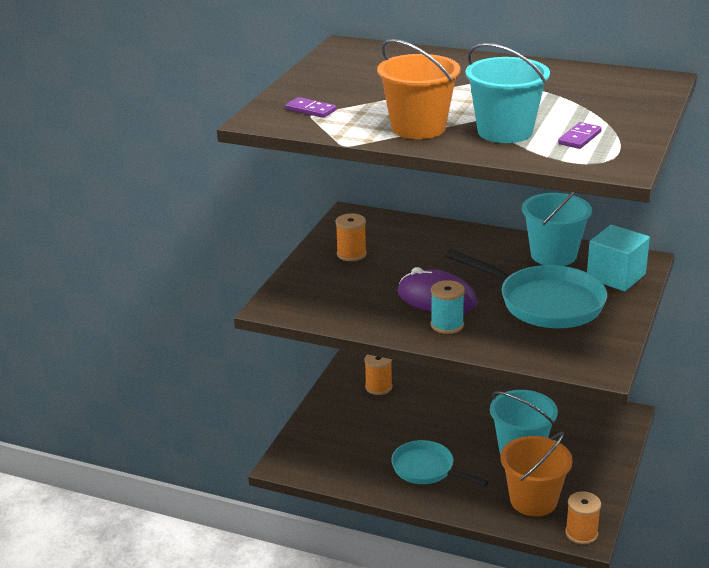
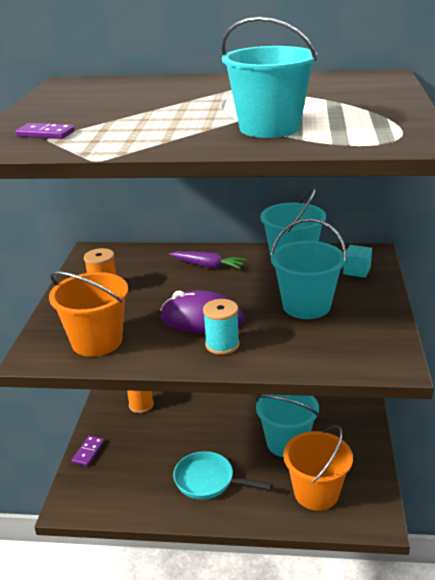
camera: 15 degrees left, 0 degrees up
(418, 128) = (174, 135): orange bucket -> orange bucket (97, 341)
(463, 247) = (208, 266): none -> purple carrot
(545, 303) = (306, 306): turquoise pan -> turquoise bucket
(579, 138) = (351, 124): purple domino -> purple domino (88, 452)
(581, 533) = (372, 519): orange spool -> none
(616, 276) = (357, 271): turquoise cube -> turquoise cube, size x0.56

